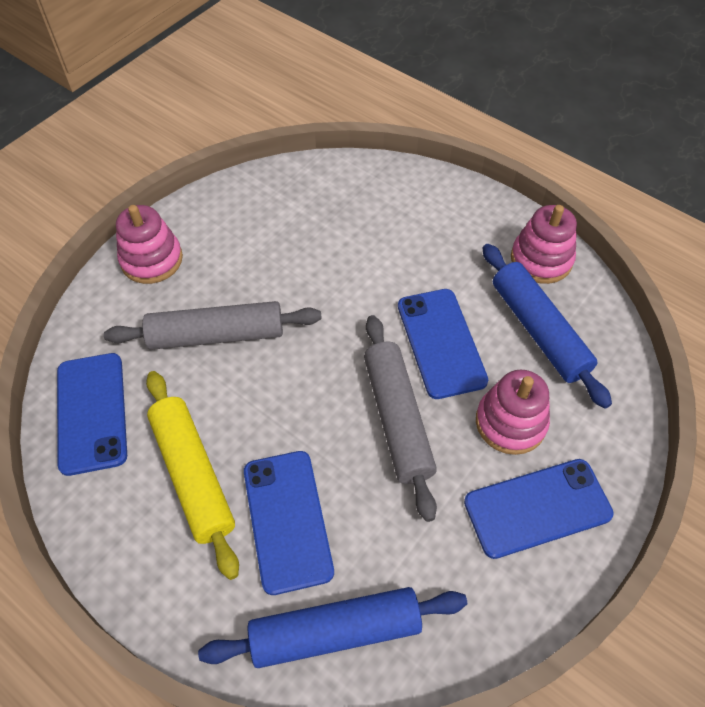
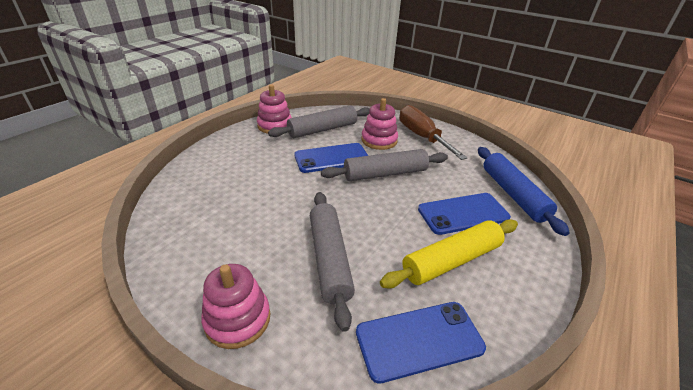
camera: 95 degrees left, 20 degrees down
(537, 508) = (422, 137): blue phone -> brown screwdriver
(538, 330) = (322, 129): blue rolling pin -> grey rolling pin

